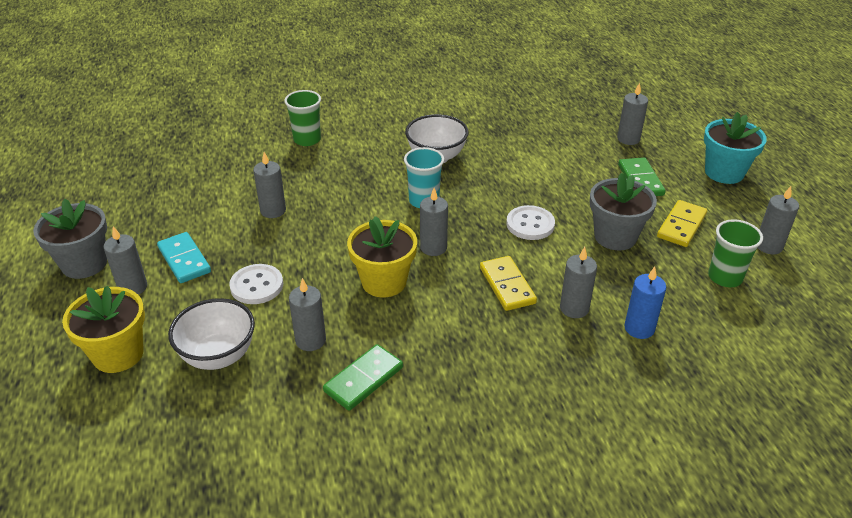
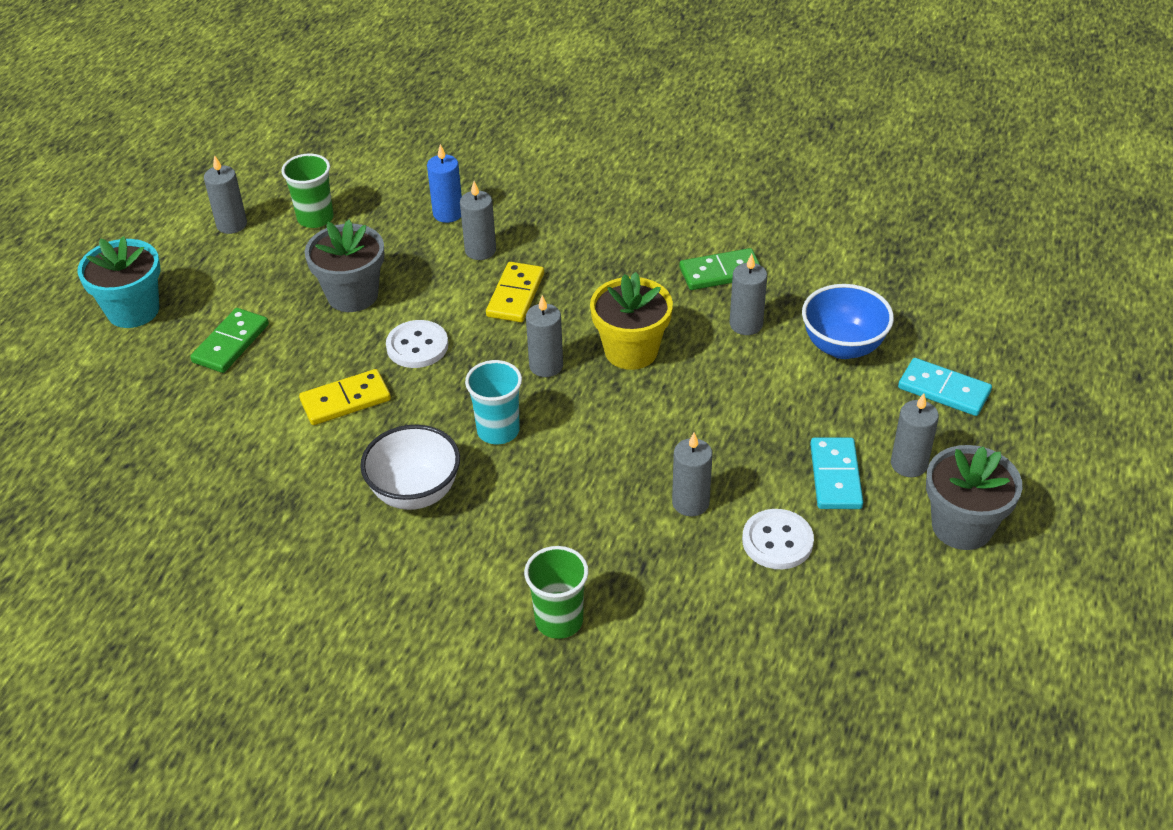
camera: 145 degrees left, 5 degrees up
(118, 354) = (943, 390): yellow flower pot -> turquoise domino
(218, 356) = (843, 346): white bowl -> blue bowl
(257, 286) = (767, 405): white button -> white button (777, 541)
(628, 139) = (154, 404): grey candle -> none
(681, 226) = (274, 276): yellow domino -> yellow domino (345, 400)

